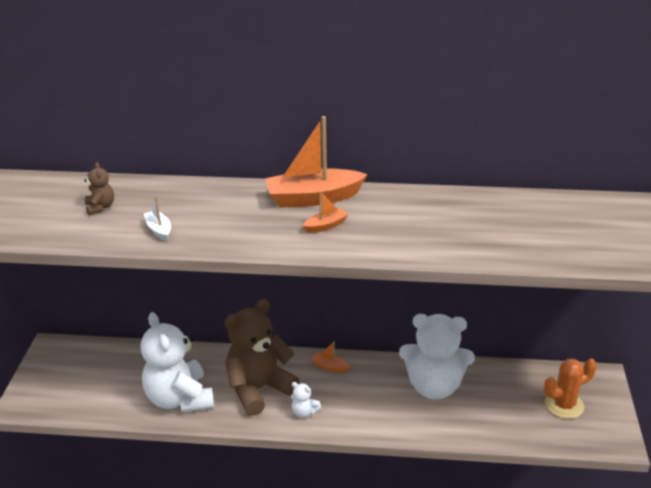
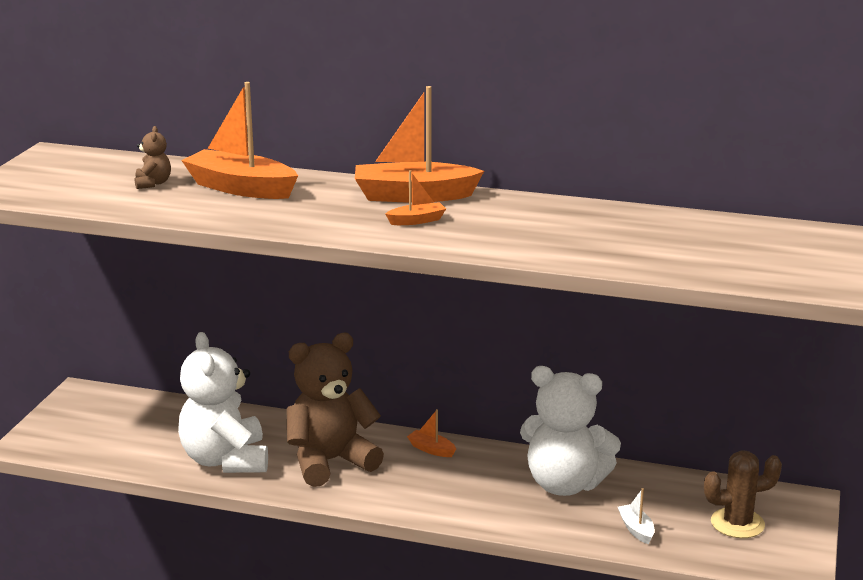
camera: 10 degrees right, 10 degrees down
(159, 230) = (214, 208): white boat -> white boat (636, 529)
(174, 204) = (241, 188): none -> orange boat
(304, 412) = (381, 491): white teddy bear -> none
(564, 405) = (737, 523): orange cactus -> brown cactus

